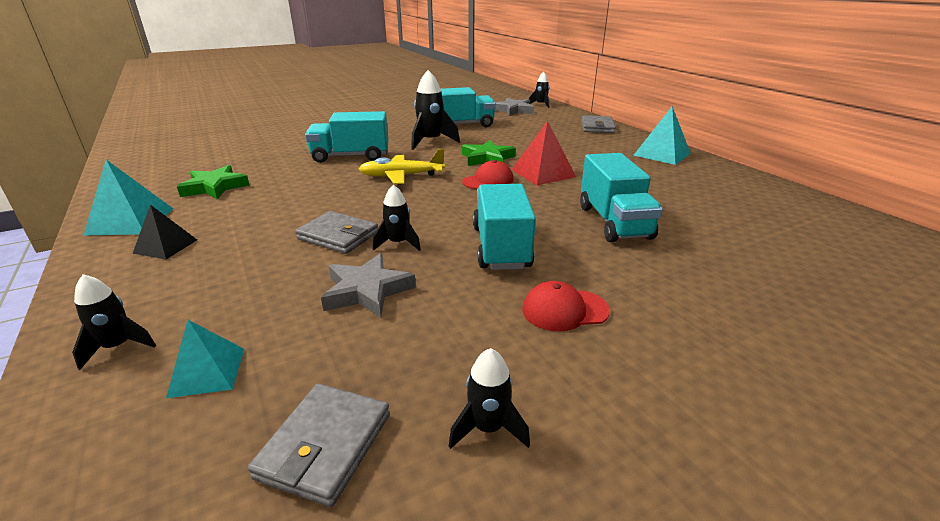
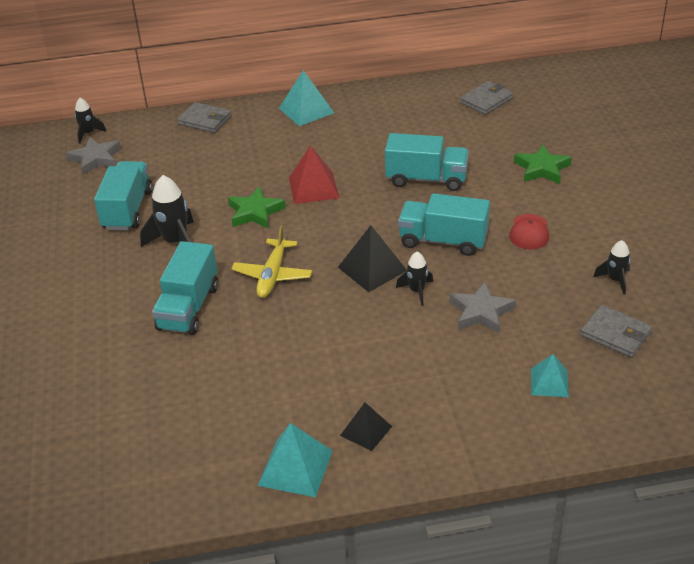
camera: 70 degrees left, 10 degrees up
(118, 347) = (512, 429): black rocket -> none
(215, 187) = (229, 414): green star -> green star (542, 169)
(338, 236) = (390, 323): grey wallet -> grey wallet (486, 100)
(428, 215) = (372, 269): none -> black pyramid
(488, 180) = (314, 223): red cap -> none

